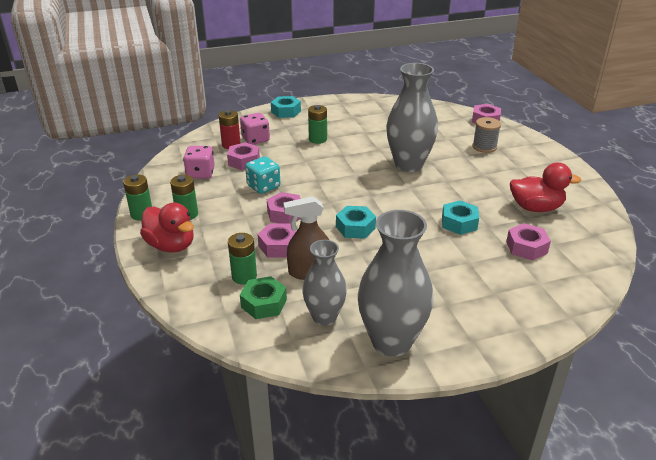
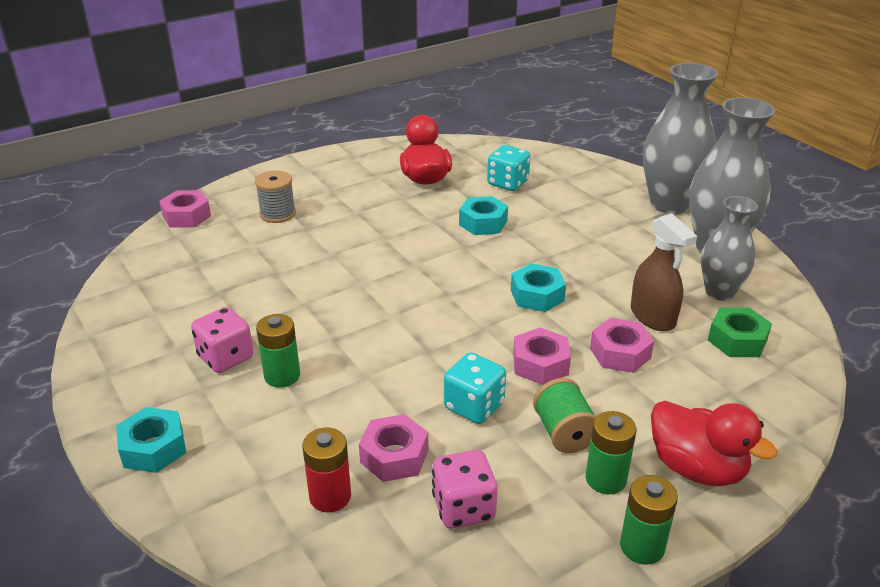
camera: 105 degrees left, 0 degrees up
(171, 245) = (697, 468): red duck -> red duck turned 105 degrees clockwise
(226, 209) = (564, 433): none -> green spool
(244, 276) = (704, 369): green battery -> none
(255, 139) = (298, 463): pink dice -> pink dice (226, 357)
(408, 165) = (349, 270): grey vase -> grey vase (669, 204)
(526, 247) = (507, 183): pink nut -> turquoise dice

